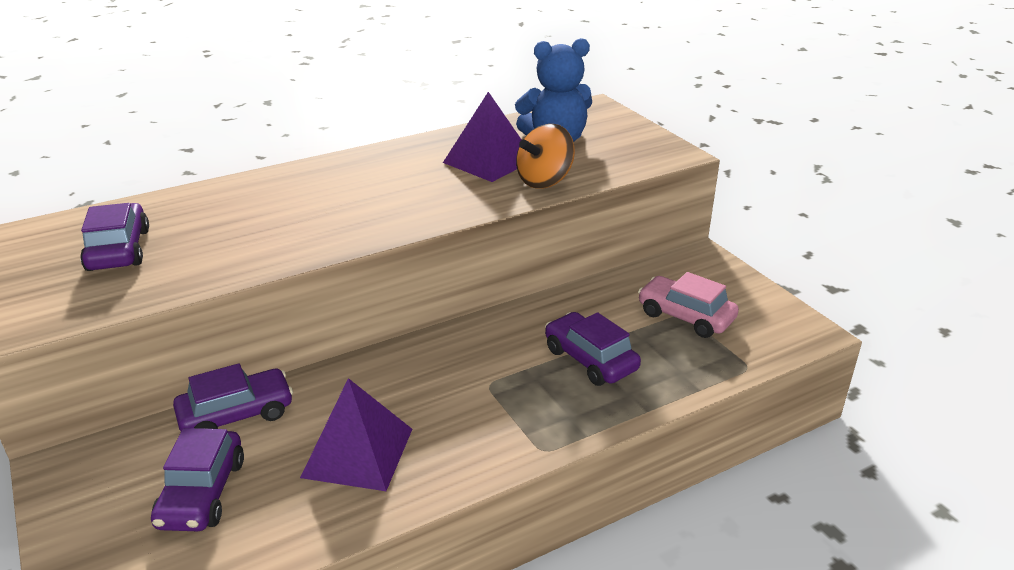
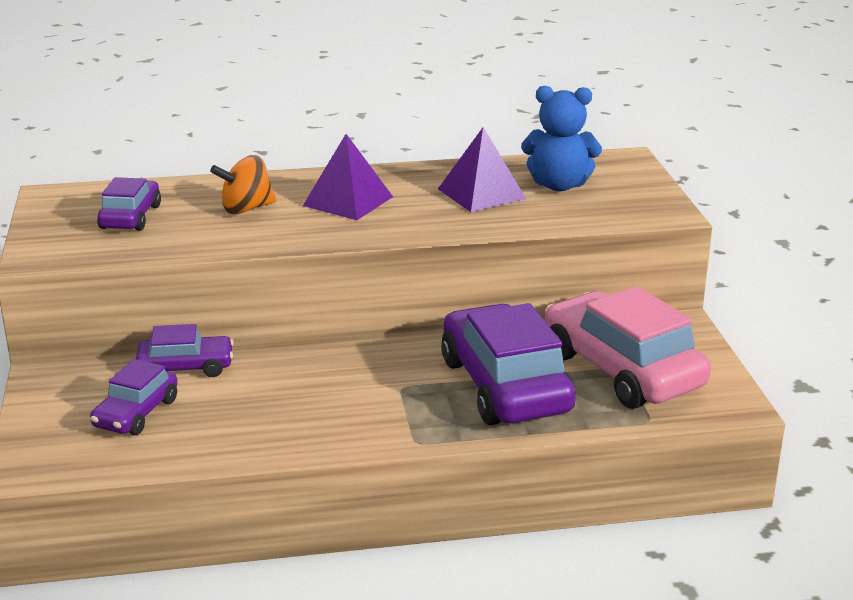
camera: 20 degrees right, 5 degrees down
(358, 452) = (266, 412): purple pyramid -> purple pyramid (348, 201)
(544, 181) = (520, 219): orange spinning top -> orange spinning top (246, 209)
(590, 359) = (505, 386): purple car -> purple car, size x1.88
(685, 316) = (622, 370): pink car -> pink car, size x1.88

